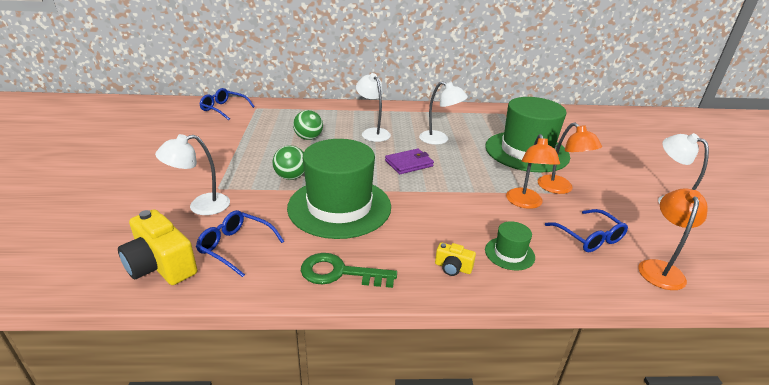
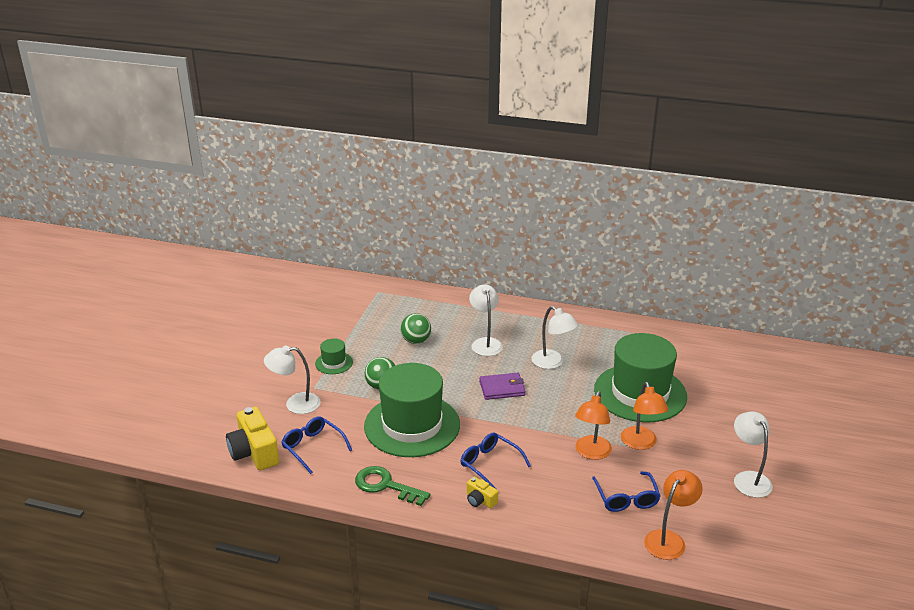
camera: 20 degrees right, 0 degrees up
(224, 109) = (344, 289): blue glasses -> blue glasses (490, 464)
(509, 253) = (538, 498): green hat -> green hat (334, 363)

